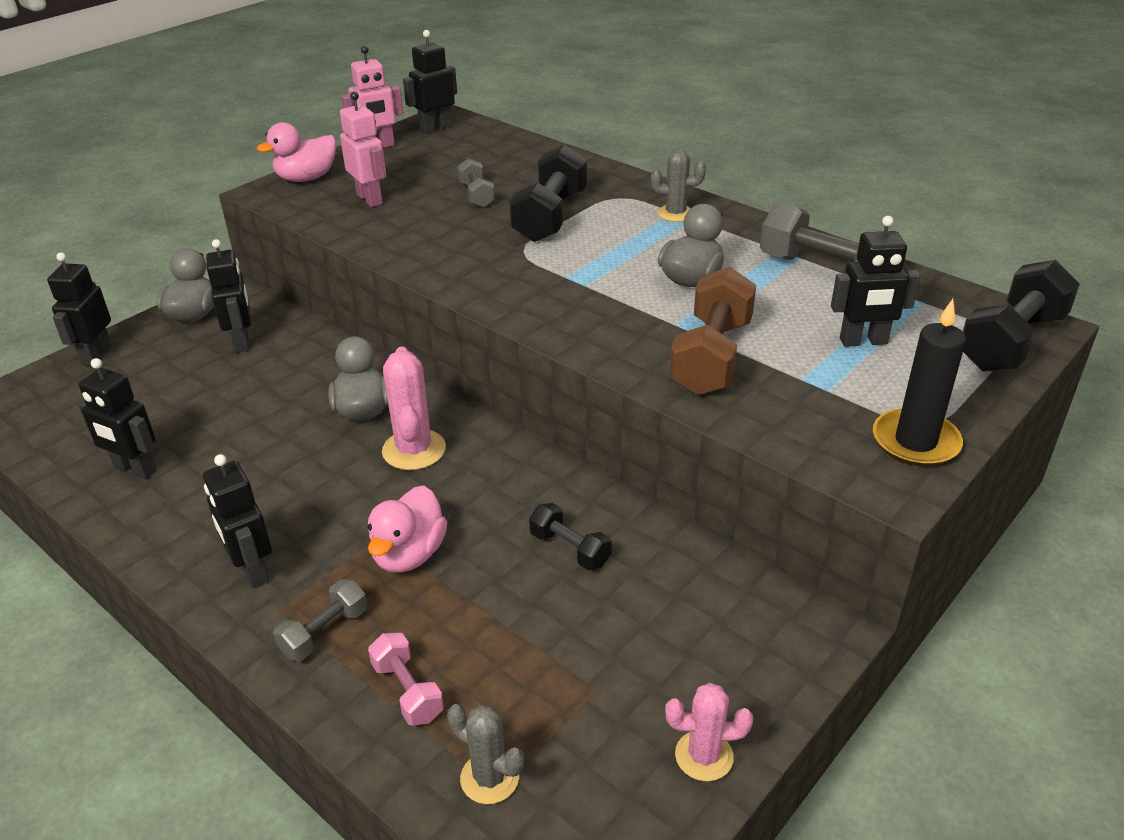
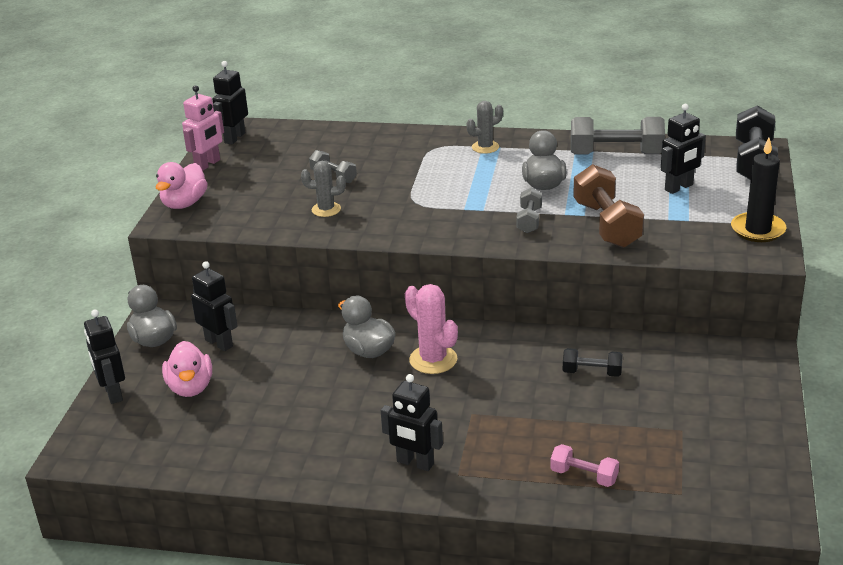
camera: 30 degrees left, 5 degrees down
(134, 469) = (253, 446): black robot -> none
(324, 632) = (502, 472): grey dumbbell -> grey dumbbell (529, 220)
(370, 199) = (257, 203): pink robot -> none
(409, 554) = (502, 414): pink duck -> pink duck (190, 387)
(489, 778) = (672, 491): grey cactus -> grey cactus (326, 209)
(550, 217) = (404, 174): black dumbbell -> none
(704, 756) = (764, 433): pink cactus -> none

